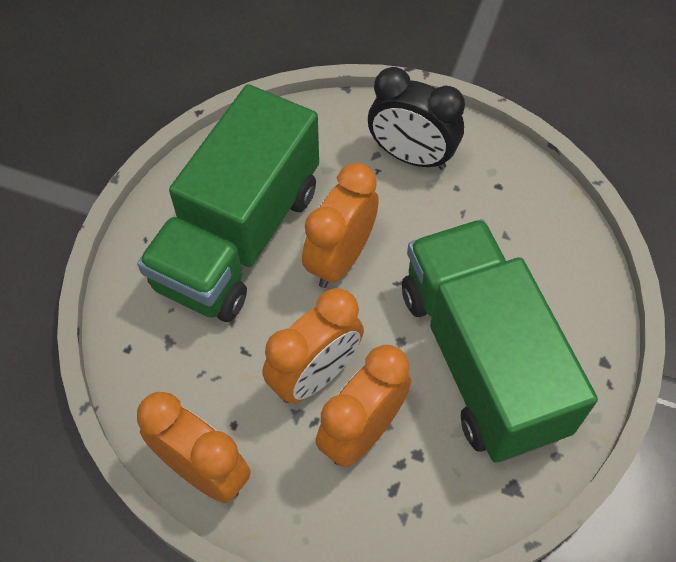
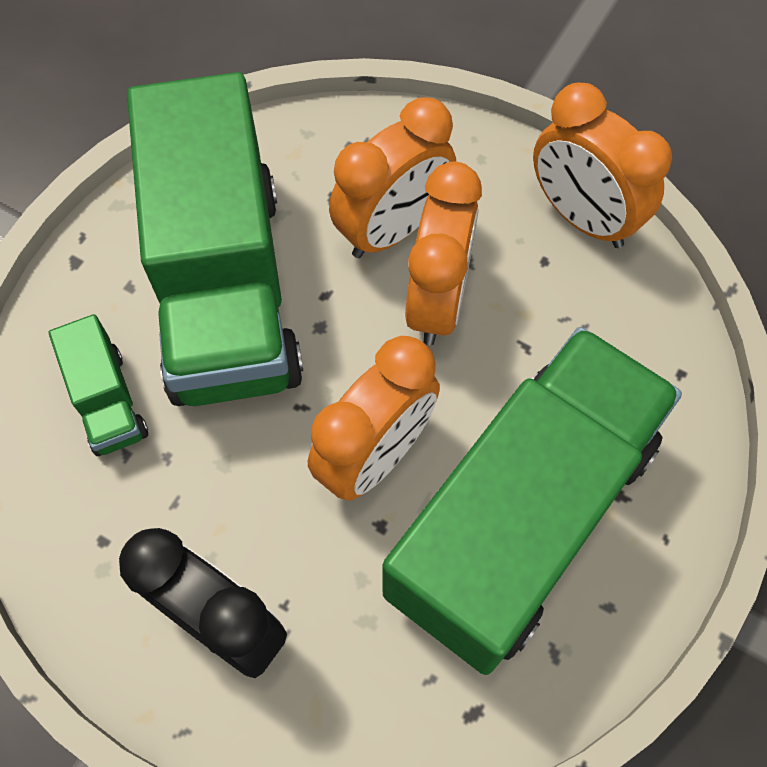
camera: 170 degrees left, 5 degrees up
(315, 376) = (438, 301): orange clock -> orange clock turned 135 degrees clockwise
(532, 265) = (107, 401): none -> green truck

